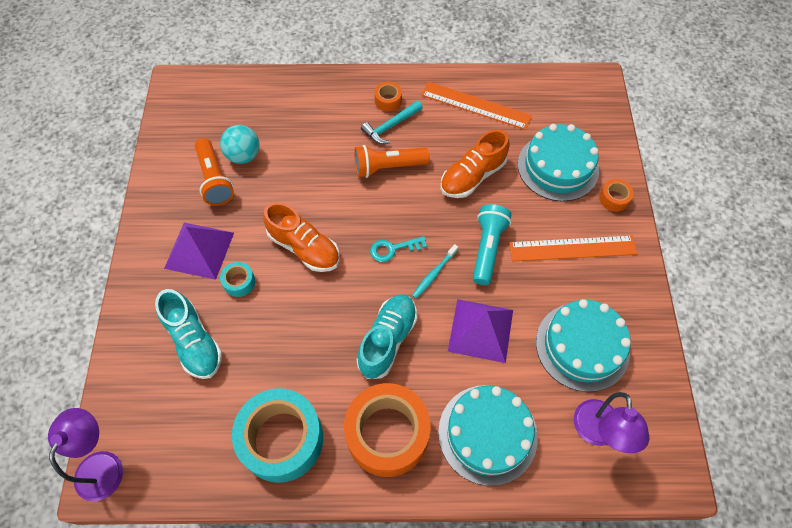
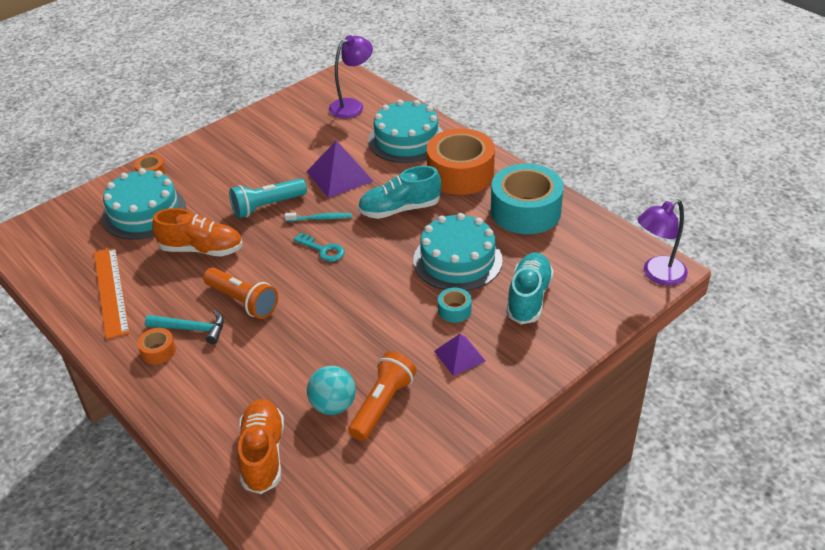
camera: 130 degrees left, 20 degrees down
(199, 250) = (459, 356): purple pyramid -> purple pyramid, size x0.62
(304, 248) = (380, 296): orange shoe -> orange shoe (263, 454)
(572, 248) = (222, 170): orange ruler -> none
(582, 346) = (299, 134): turquoise cake -> turquoise cake (457, 260)

